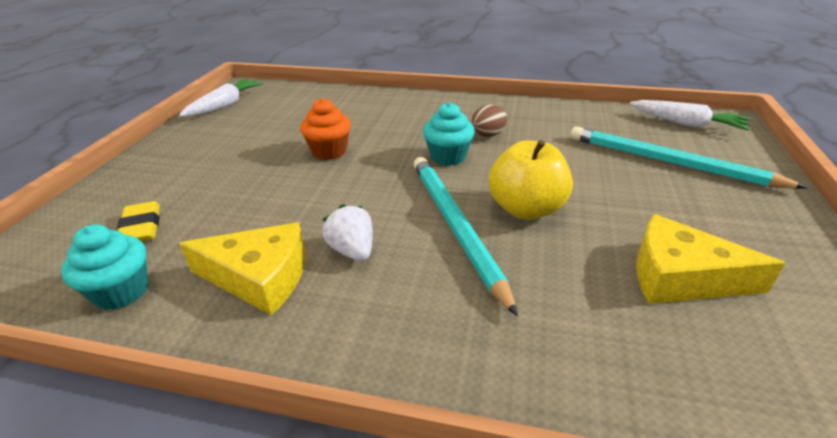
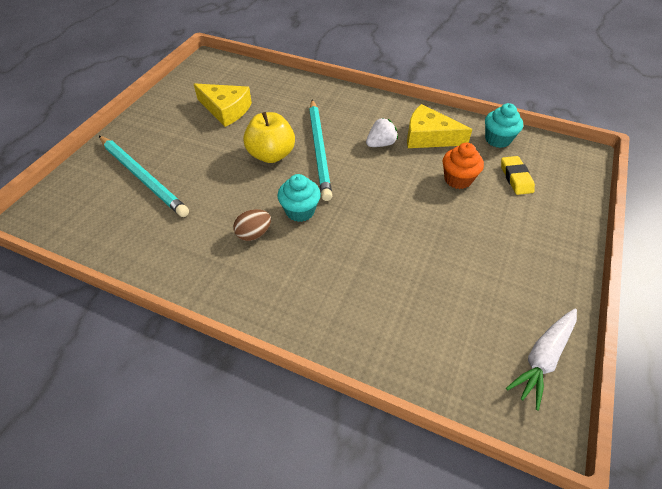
camera: 170 degrees left, 15 degrees up
(329, 151) = (399, 236): orange cupcake -> orange cupcake (458, 179)
(352, 250) = (380, 144): white strawberry -> white strawberry turned 105 degrees counterclockwise
(686, 124) = (71, 218): white carrot -> none

